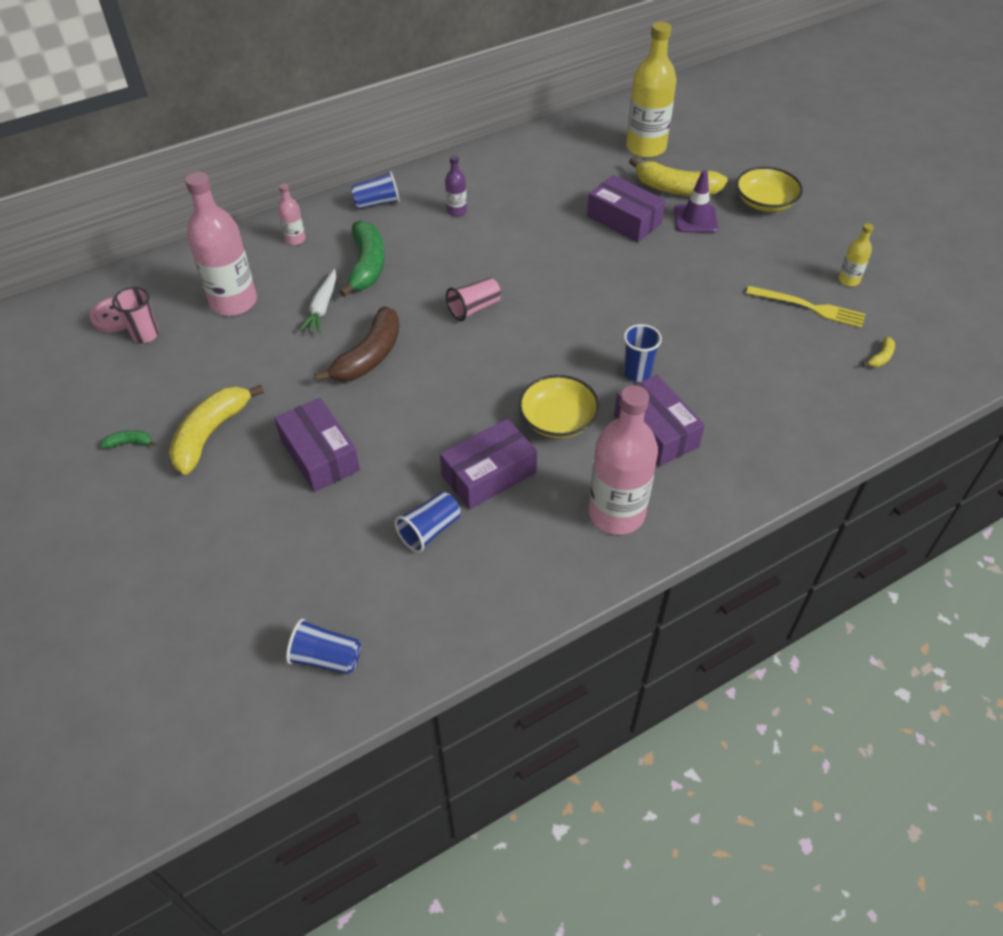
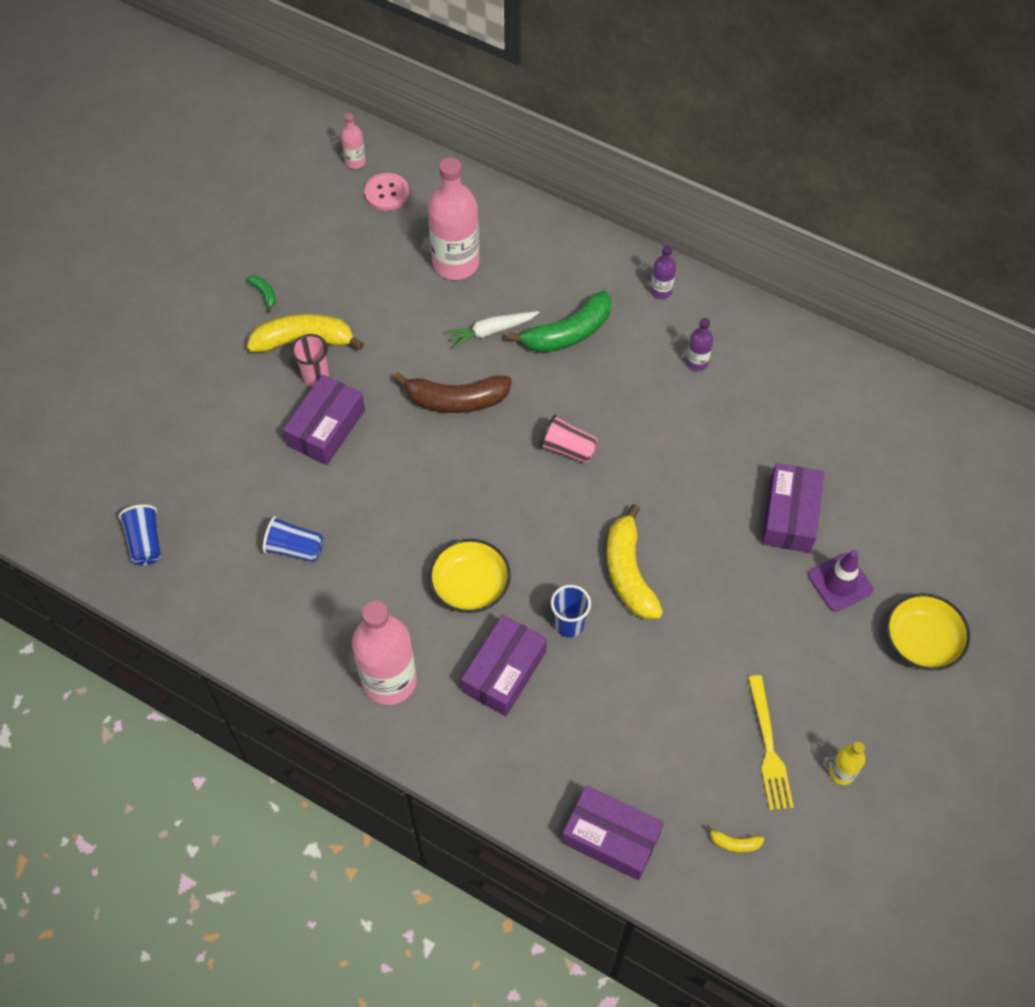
camera: 60 degrees right, 10 degrees up
(145, 335) = (379, 228): pink cup -> pink cup (315, 376)
(295, 239) = (564, 258): pink bottle -> pink bottle (355, 161)
(377, 203) = (661, 291): blue cup -> purple bottle
(489, 474) = (376, 561): purple box -> purple box (611, 837)
(646, 148) = (933, 482): yellow bottle -> none
(676, 189) = (880, 542): yellow banana -> yellow banana (629, 572)

